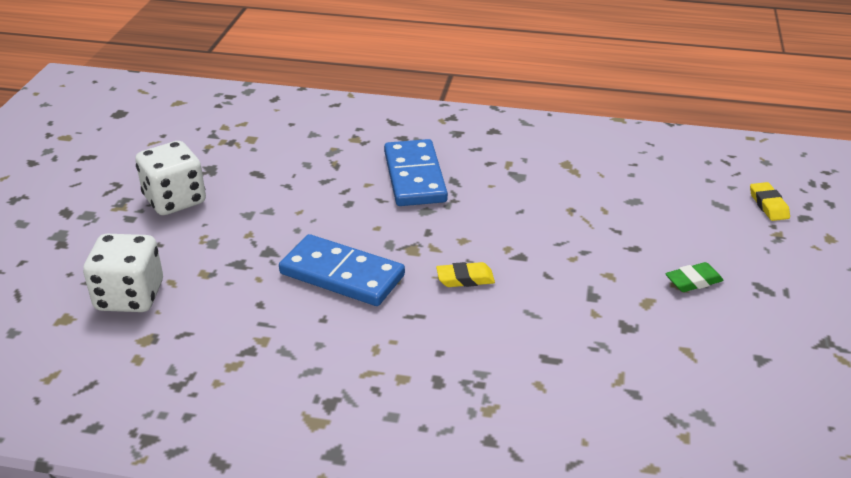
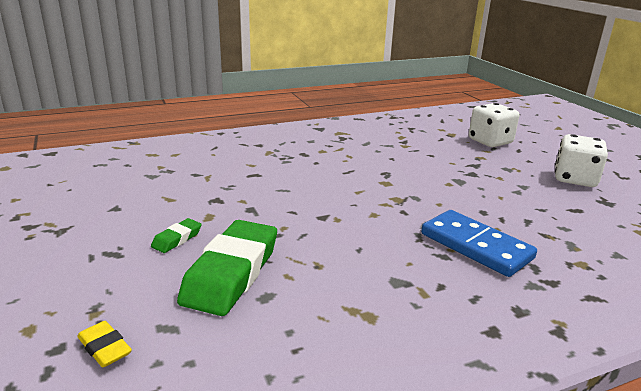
camera: 145 degrees right, 10 degrees down
(342, 274) = (414, 175): blue domino -> none
(465, 279) = (342, 193): yellow eraser -> none
(653, 227) = (231, 273): none -> green eraser

